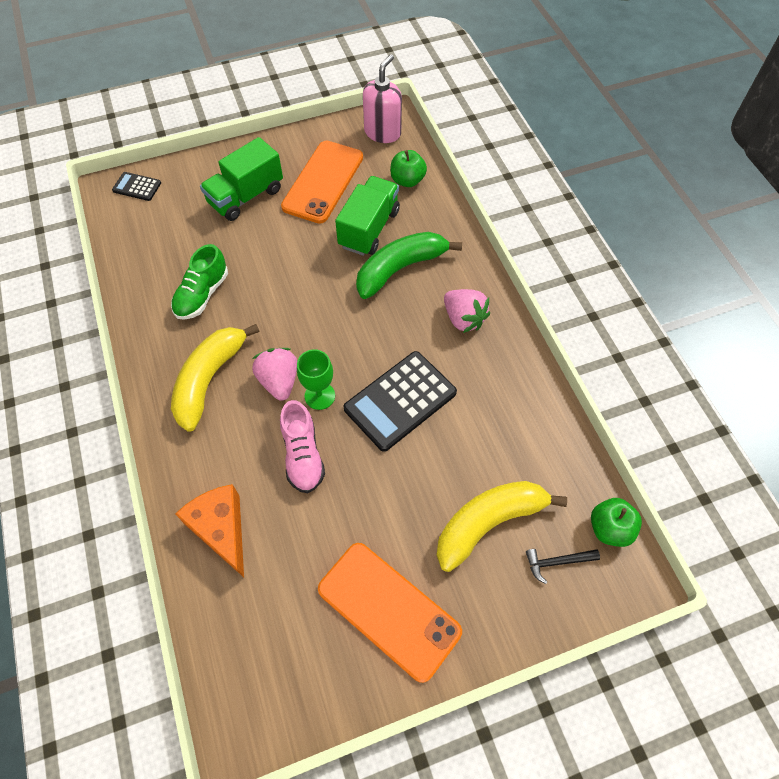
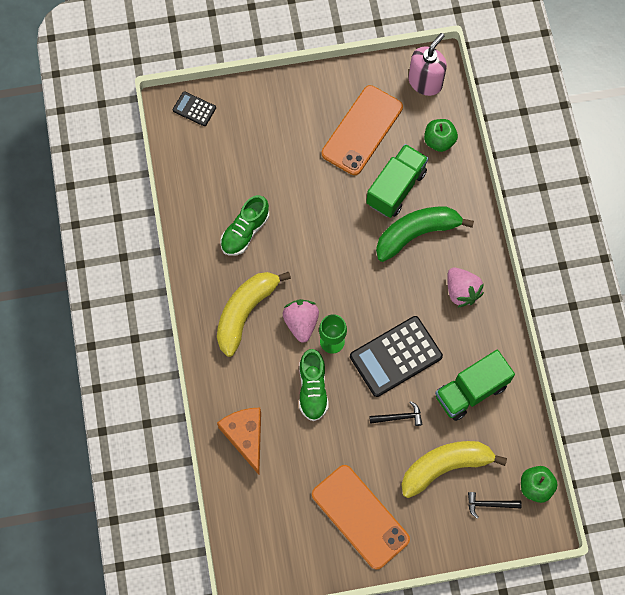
camera: 10 degrees right, 10 degrees up
(246, 196) = (291, 135): green truck -> green truck (471, 391)
(303, 455) = (313, 389): pink shoe -> green shoe
(417, 471) = (399, 417): none -> black hammer

